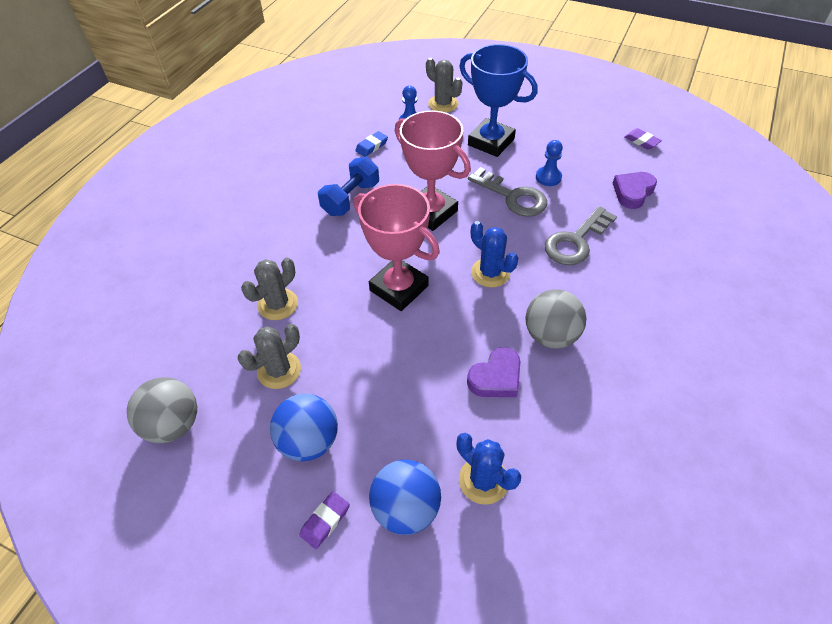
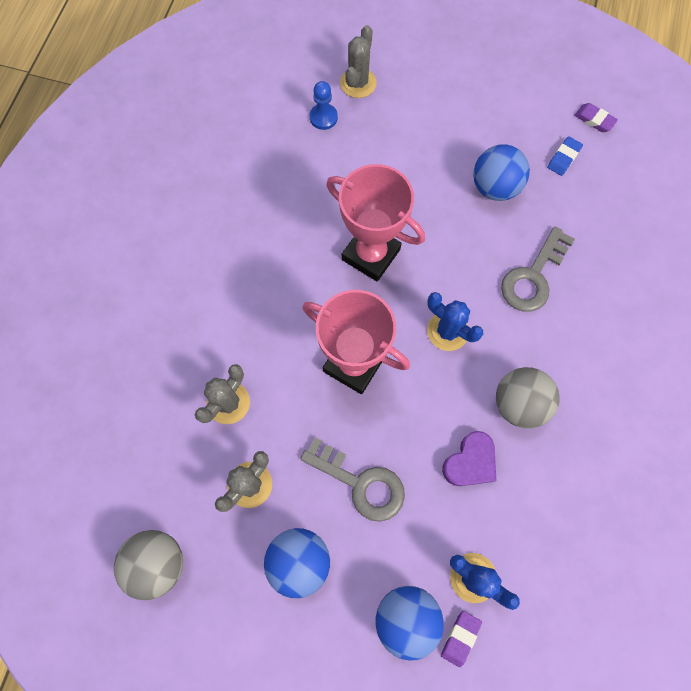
camera: 10 degrees left, 20 degrees up
(325, 521) = (333, 642): purple eraser -> purple eraser (460, 638)
(351, 198) = (276, 245): blue dumbbell -> none
(371, 146) = (285, 162): blue eraser -> blue eraser (563, 158)
(443, 104) = (358, 83): grey cactus -> grey cactus turned 75 degrees clockwise
(491, 142) = (423, 140): blue trophy -> none
(512, 196) = (458, 221): grey key -> grey key (360, 483)
(548, 177) = (494, 187): blue pawn -> blue ball
(632, 192) = (588, 199): purple heart -> none

